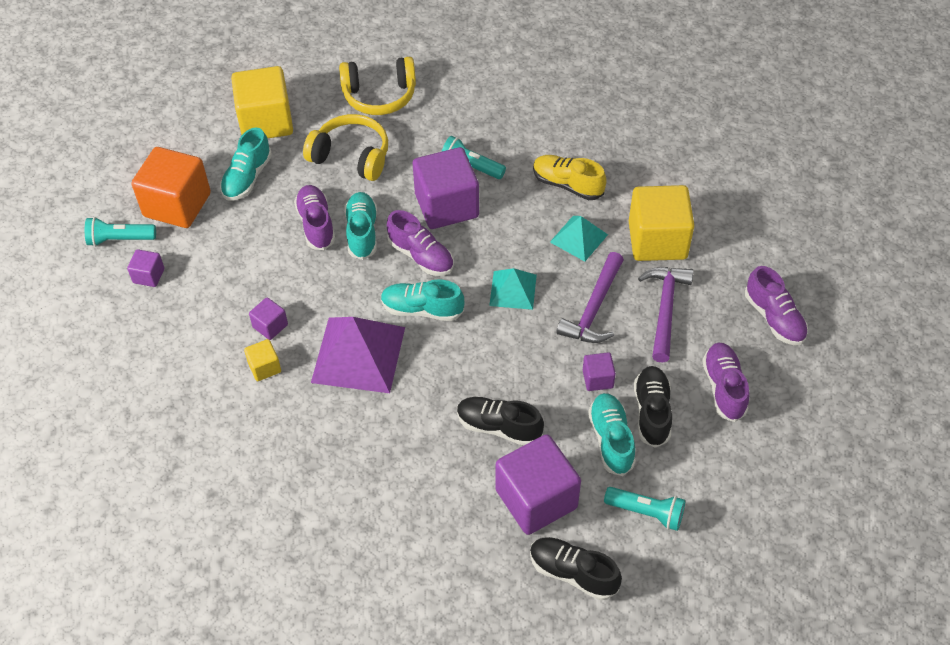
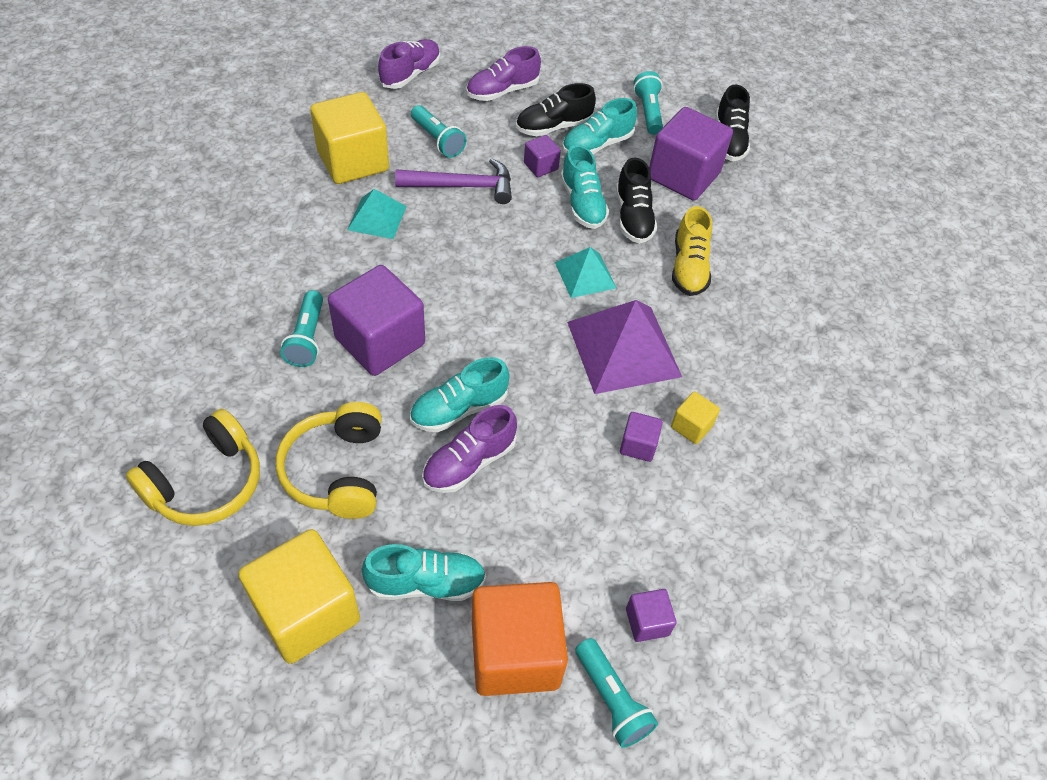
camera: 120 degrees left, 0 degrees up
(379, 96) = (206, 483): yellow headphones -> yellow headphones turned 75 degrees clockwise
(421, 256) = (466, 340): purple shoe -> none
(422, 309) = (537, 315): turquoise shoe -> turquoise shoe (582, 204)
(513, 290) = (471, 250): turquoise pyramid -> turquoise pyramid (585, 275)
(567, 185) = (303, 245): yellow shoe -> yellow shoe (689, 267)
(665, 310) = (438, 140): purple hammer -> turquoise flashlight

